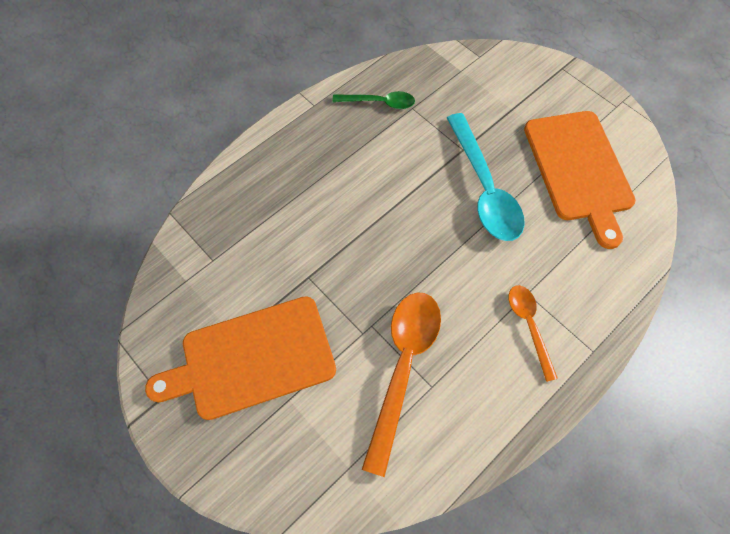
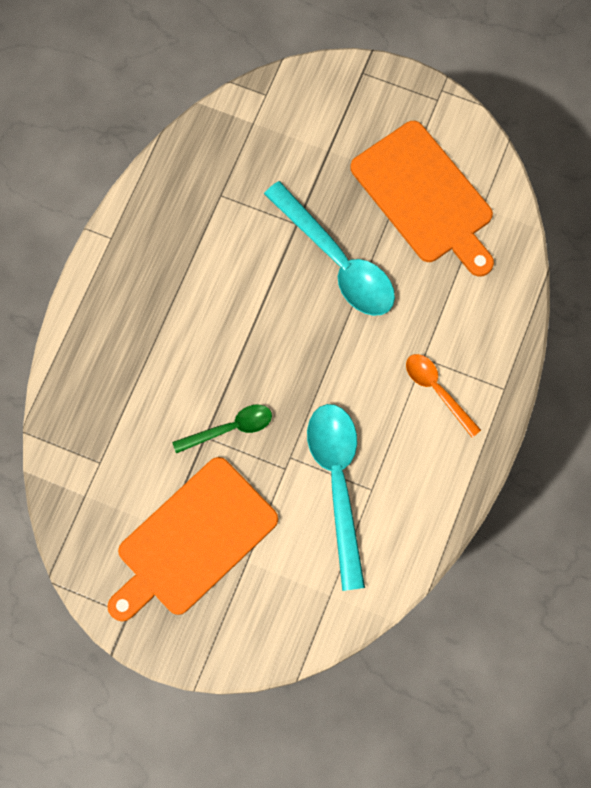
camera: 25 degrees left, 10 degrees up
(379, 103) = (182, 204): green spoon -> green spoon (230, 428)
(403, 367) = (338, 483): orange spoon -> turquoise spoon

